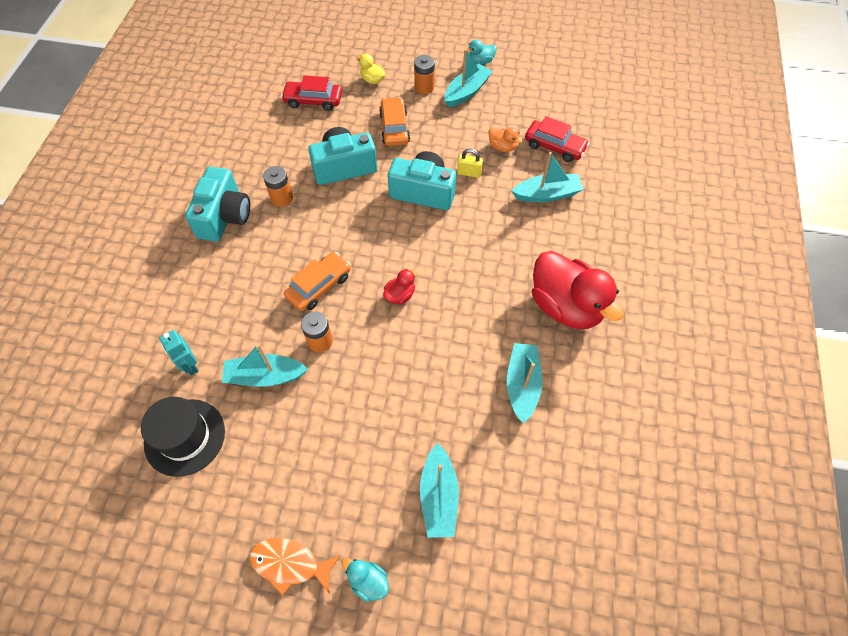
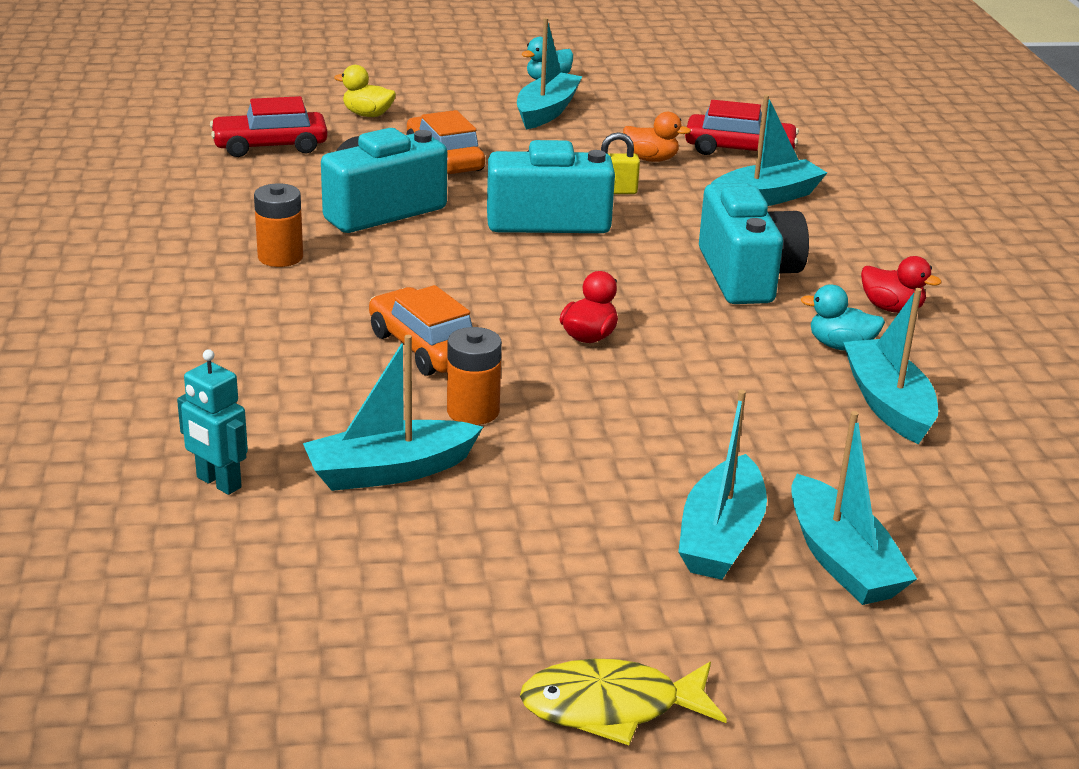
camera: 20 degrees left, 30 degrees down
(185, 437) = (266, 578): black hat -> none
(224, 216) = (176, 292): turquoise camera -> turquoise camera (747, 275)
(290, 564) = (611, 707): orange fish -> yellow fish
(319, 286) = (425, 347): orange car -> orange car turned 60 degrees counterclockwise
(368, 581) = (788, 696): turquoise duck -> turquoise duck (840, 346)
(391, 464) = (721, 537): none -> turquoise boat
(424, 87) = (468, 113): orange battery -> none
(565, 306) = (892, 308): red duck -> red duck, size x0.43

